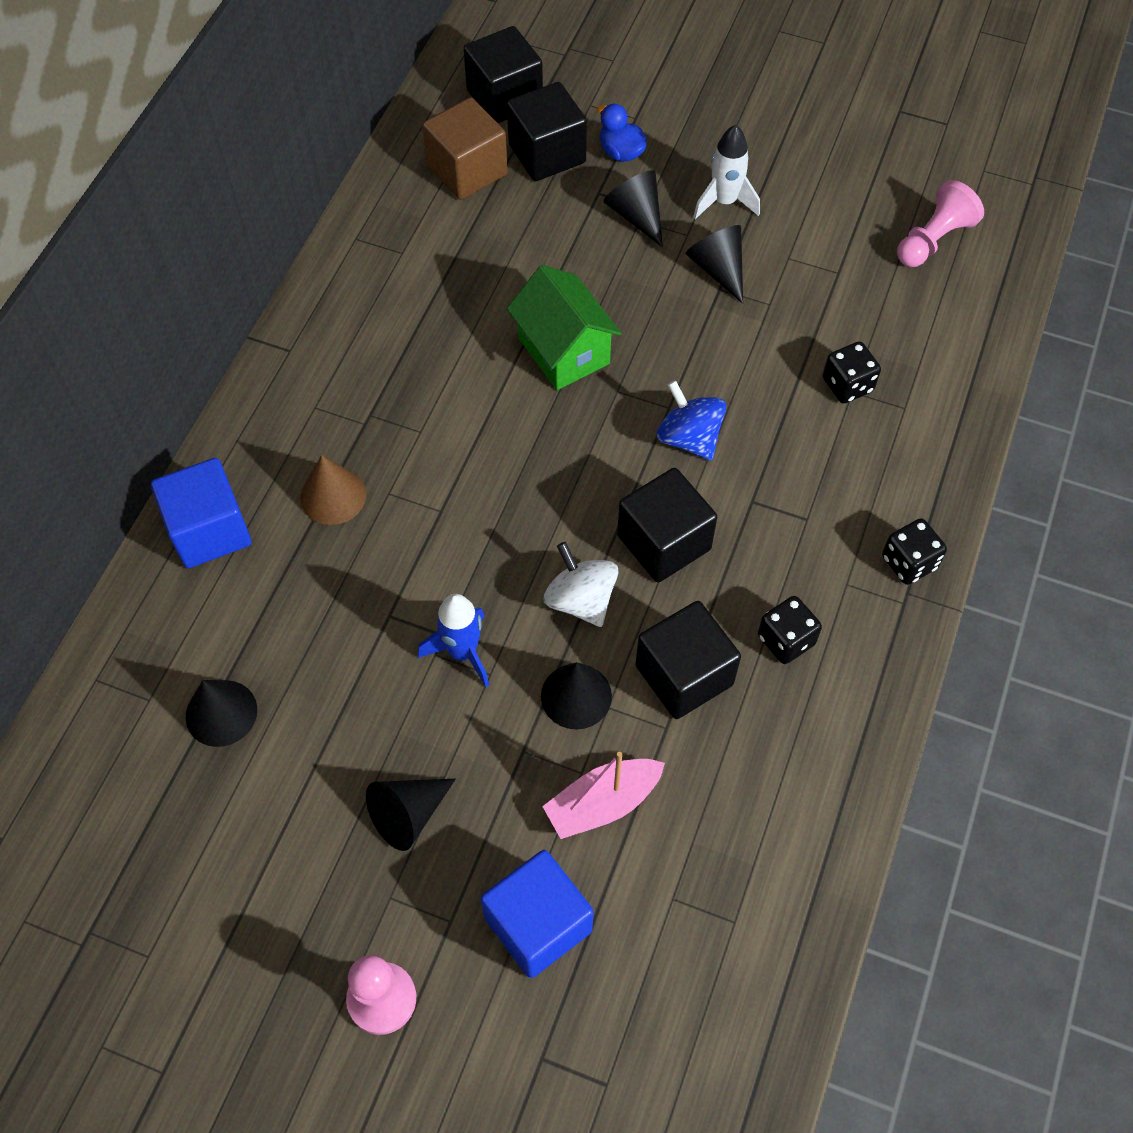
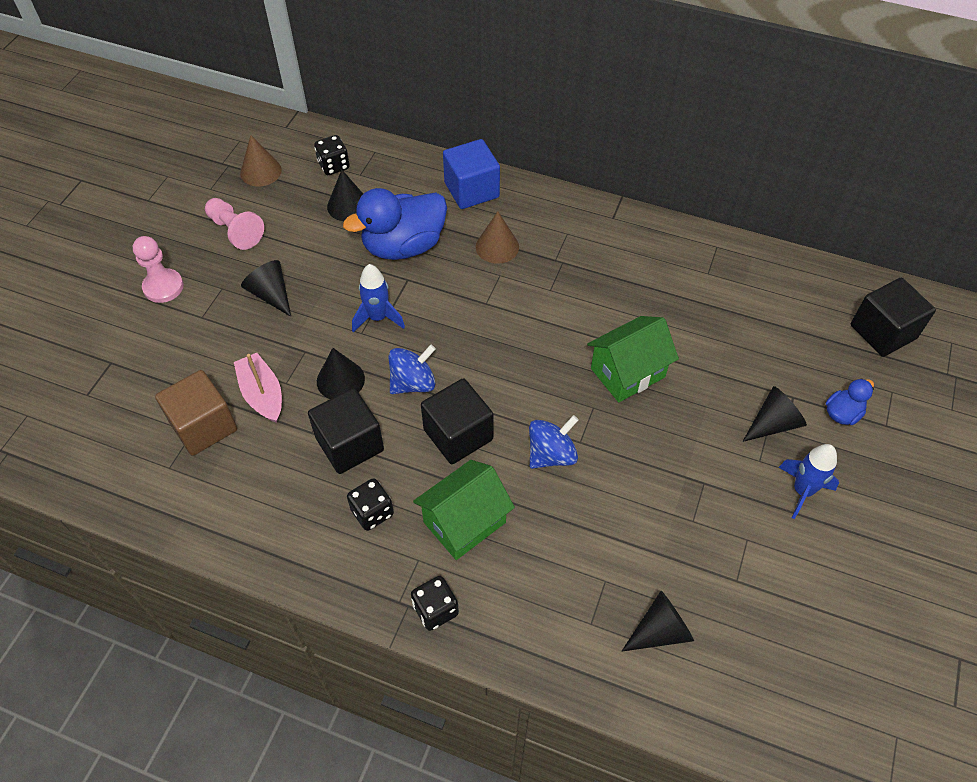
camera: 90 degrees right, 5 degrees down
(116, 869) = (261, 171): none -> brown cone
(320, 624) = (403, 246): none -> blue duck
(467, 170) = (797, 309): brown cube -> brown cube (203, 426)
(538, 924) = (190, 360): blue cube -> none
(547, 154) = (827, 361): black cube -> none
(581, 600) = (413, 383): white spinning top -> blue spinning top
(718, 269) = (725, 482): black cone -> black cone (660, 630)
(724, 202) = (802, 491): white rocket -> blue rocket
(791, 533) = (464, 522): none -> green house
(847, 385) = (611, 577): black dice -> black dice (334, 165)
(933, 240) = (791, 672): pink pawn -> pink pawn (235, 231)

